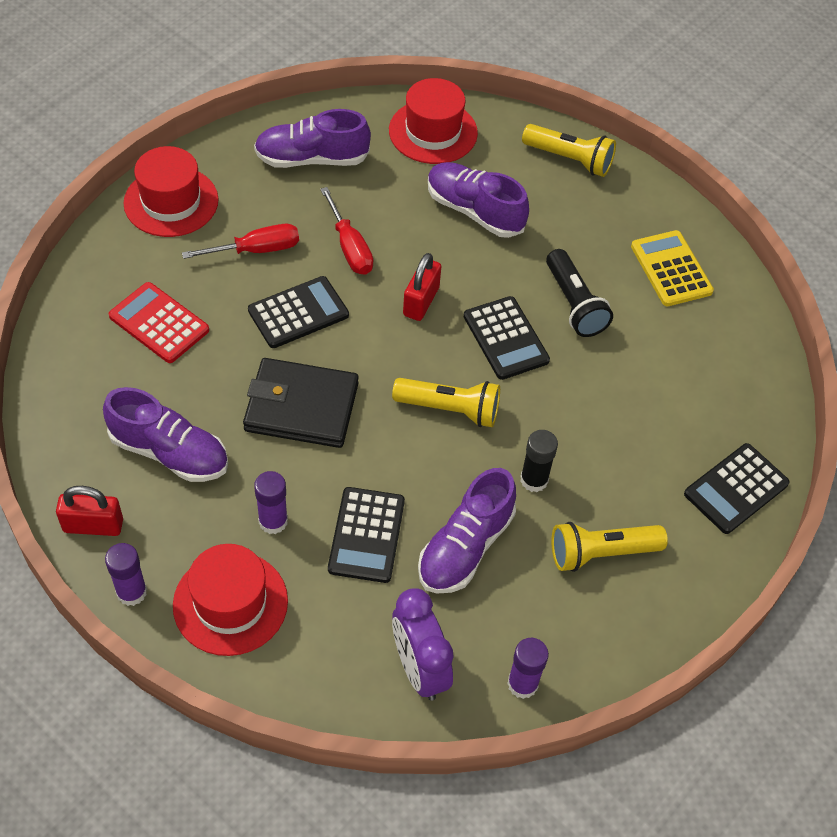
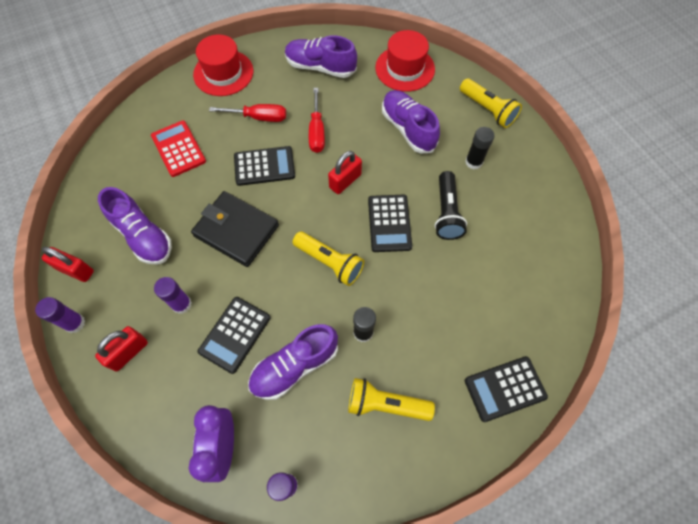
camera: 25 degrees right, 10 degrees up
(230, 603) = (128, 352): red hat -> red padlock
(581, 231) = (473, 162): none -> black glue stick
(671, 269) = (526, 207): yellow calculator -> none

